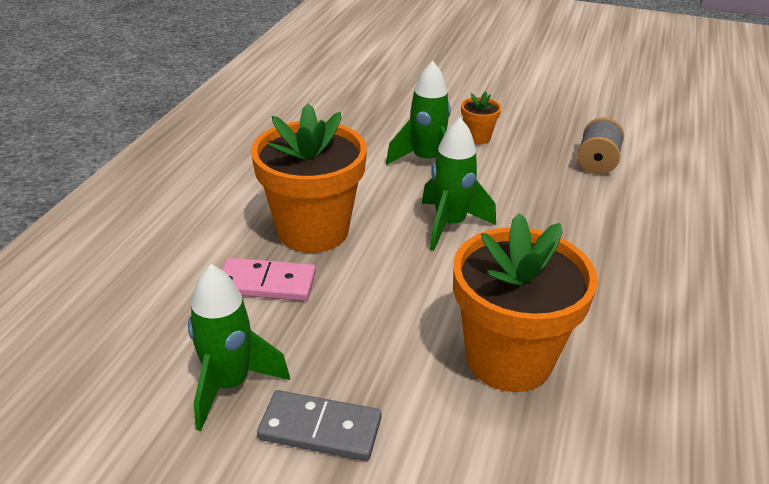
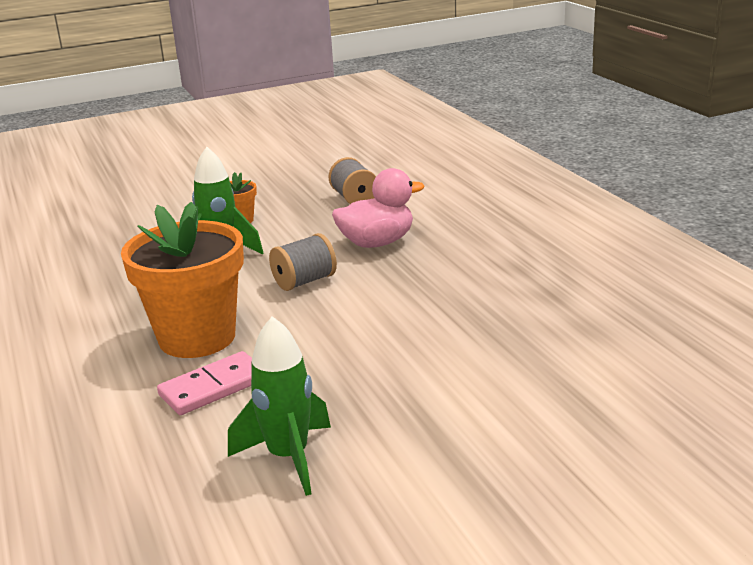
camera: 40 degrees left, 10 degrees down
(320, 429) = (397, 438): grey domino -> none
(450, 225) = (304, 281): green rocket -> grey spool
(509, 359) = (461, 331): orange flower pot -> none
(557, 219) = (377, 243): none -> pink duck

